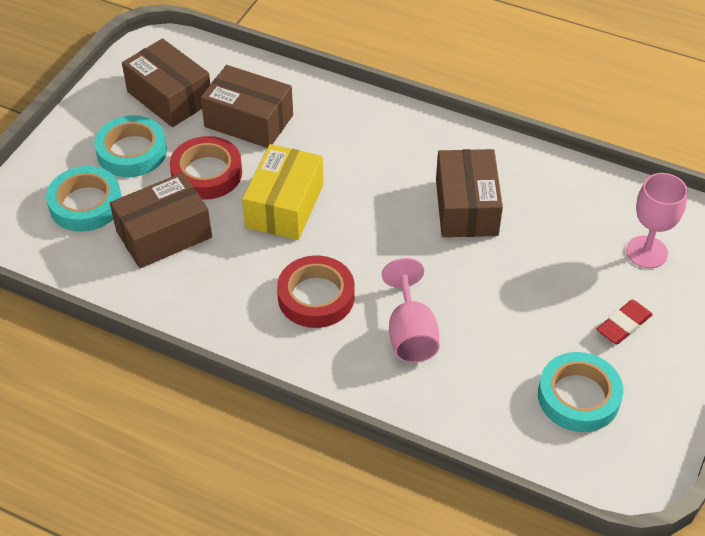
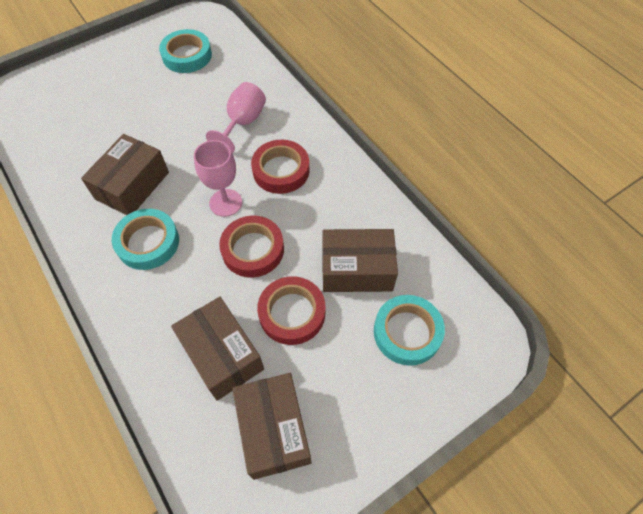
camera: 150 degrees left, 10 degrees up
(132, 152) = (343, 373): turquoise tape -> turquoise tape (148, 242)
(284, 206) = (253, 249): yellow box -> red tape
(623, 325) = (125, 76): red eraser -> none
(646, 252) = (63, 106): pink goblet -> pink goblet (225, 203)

